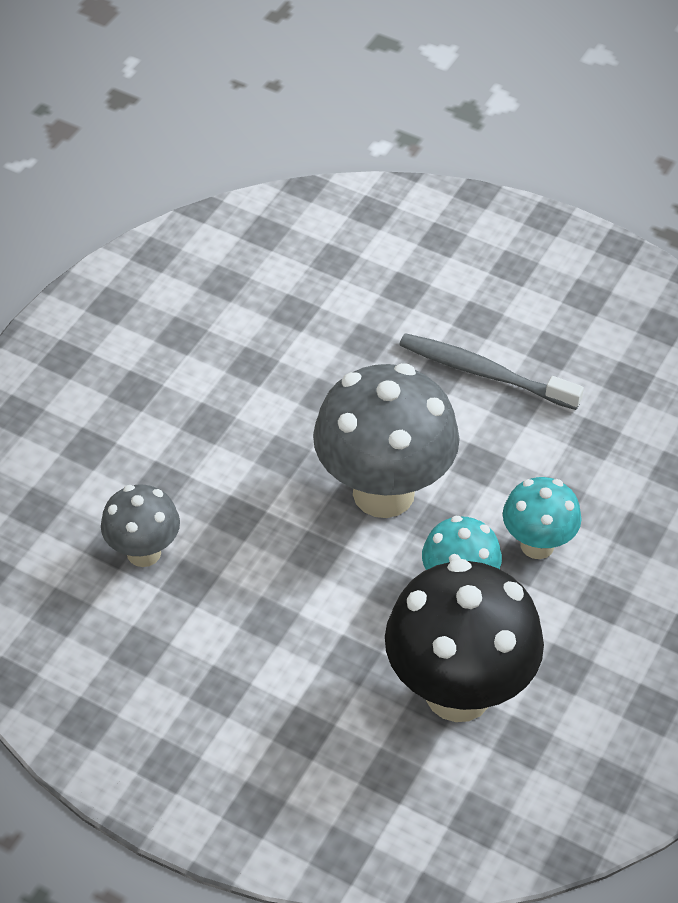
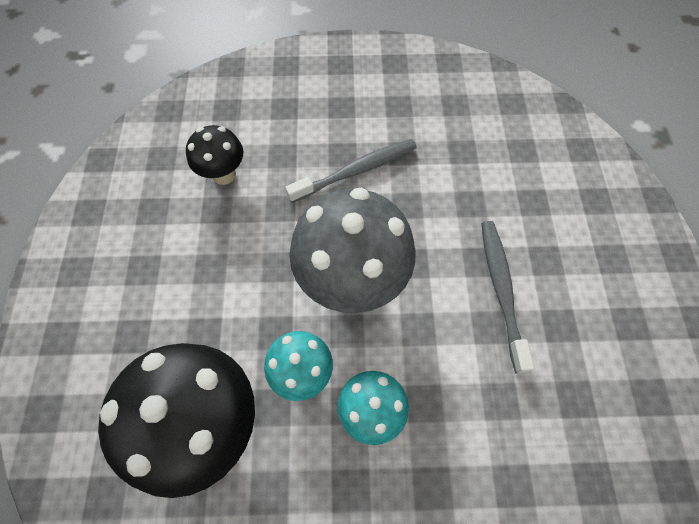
camera: 60 degrees right, 15 degrees up
(144, 553) = (224, 174): grey mushroom -> black mushroom
(243, 420) = (356, 171): none -> grey toothbrush

